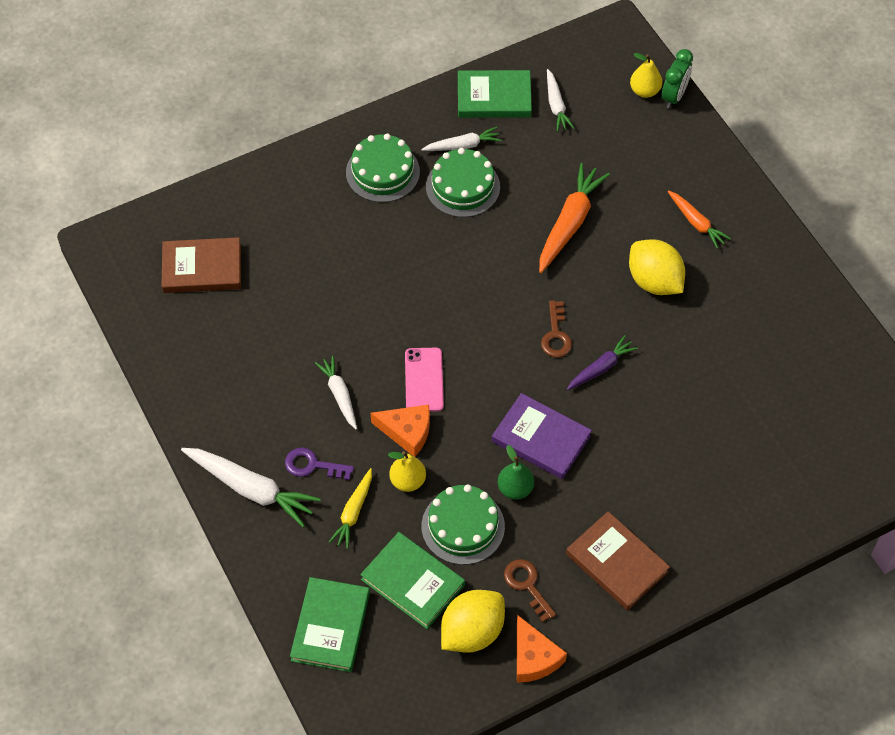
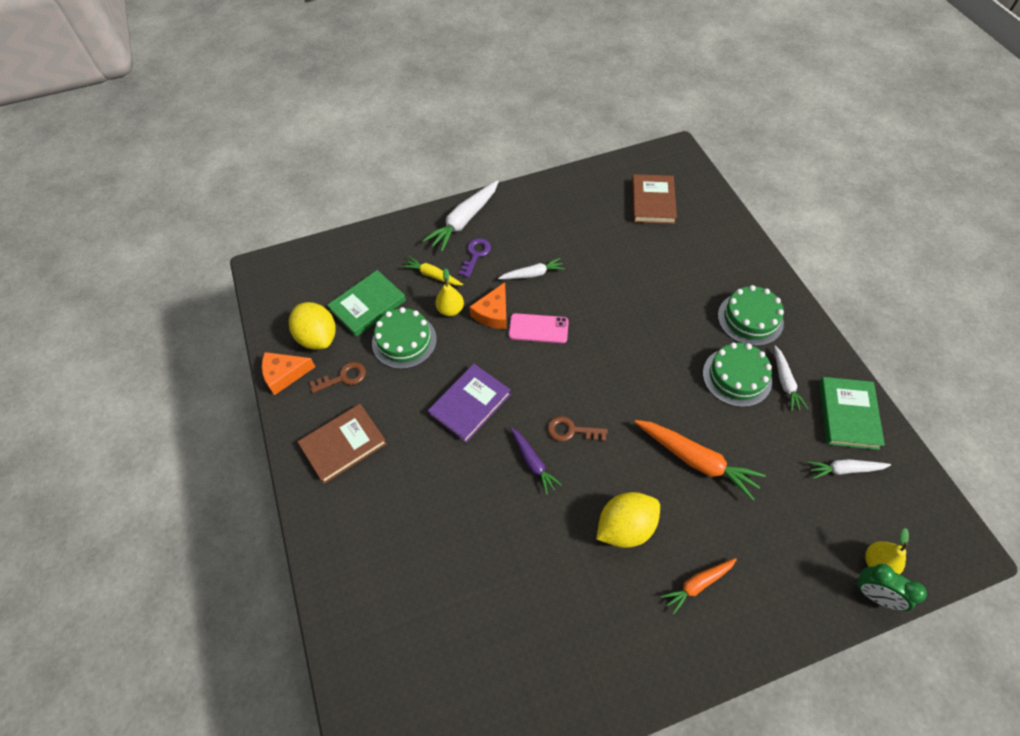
camera: 100 degrees right, 0 degrees up
(330, 626) = (349, 257): green book -> none
(515, 489) = (428, 380): green pear -> none

